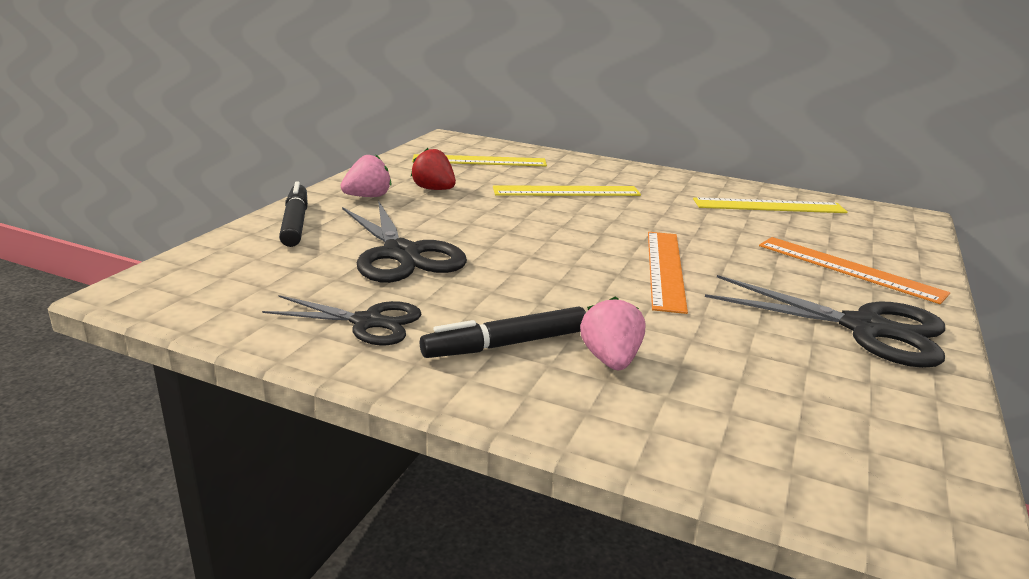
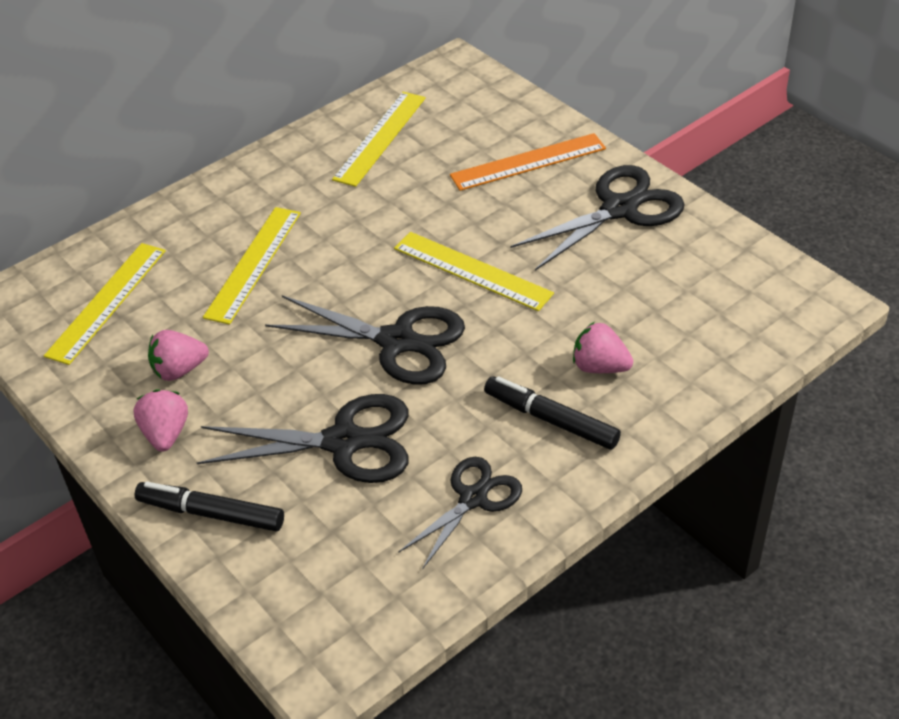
camera: 60 degrees left, 20 degrees up
(434, 189) = (179, 370): red strawberry -> pink strawberry
(505, 344) = (551, 419): black marker -> black marker turned 120 degrees clockwise
(538, 254) = (397, 342): none -> black scissors
(665, 269) = (472, 271): orange ruler -> yellow ruler

